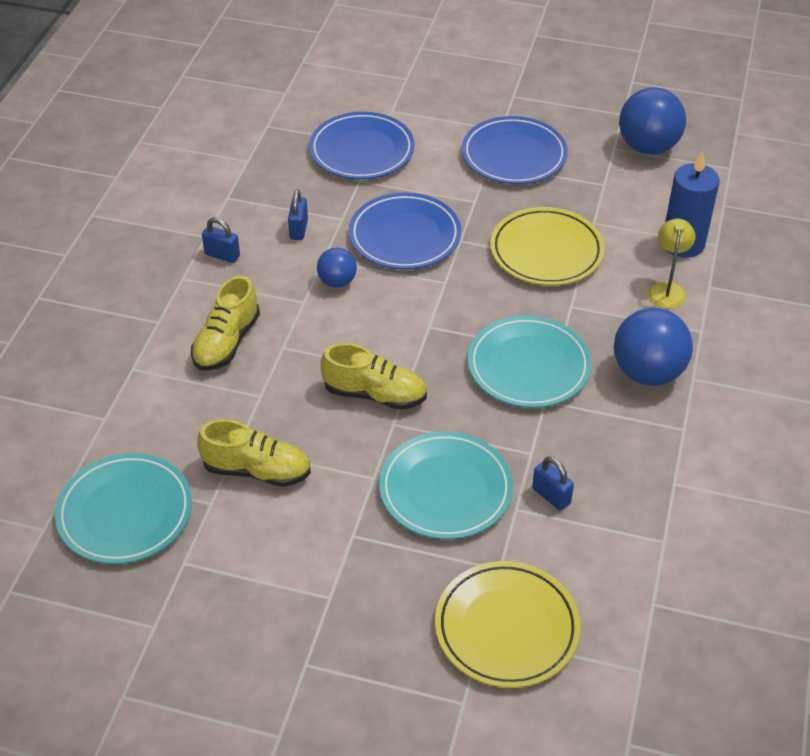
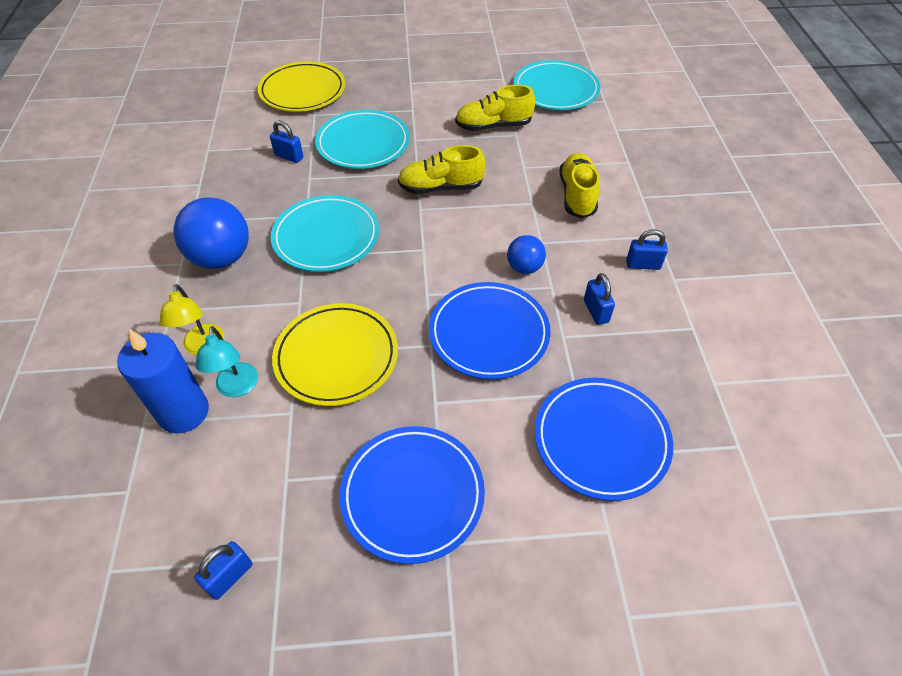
camera: 160 degrees right, 5 degrees up
(637, 250) = (237, 388): none -> turquoise lamp
(648, 147) = (230, 576): blue ball -> blue padlock

